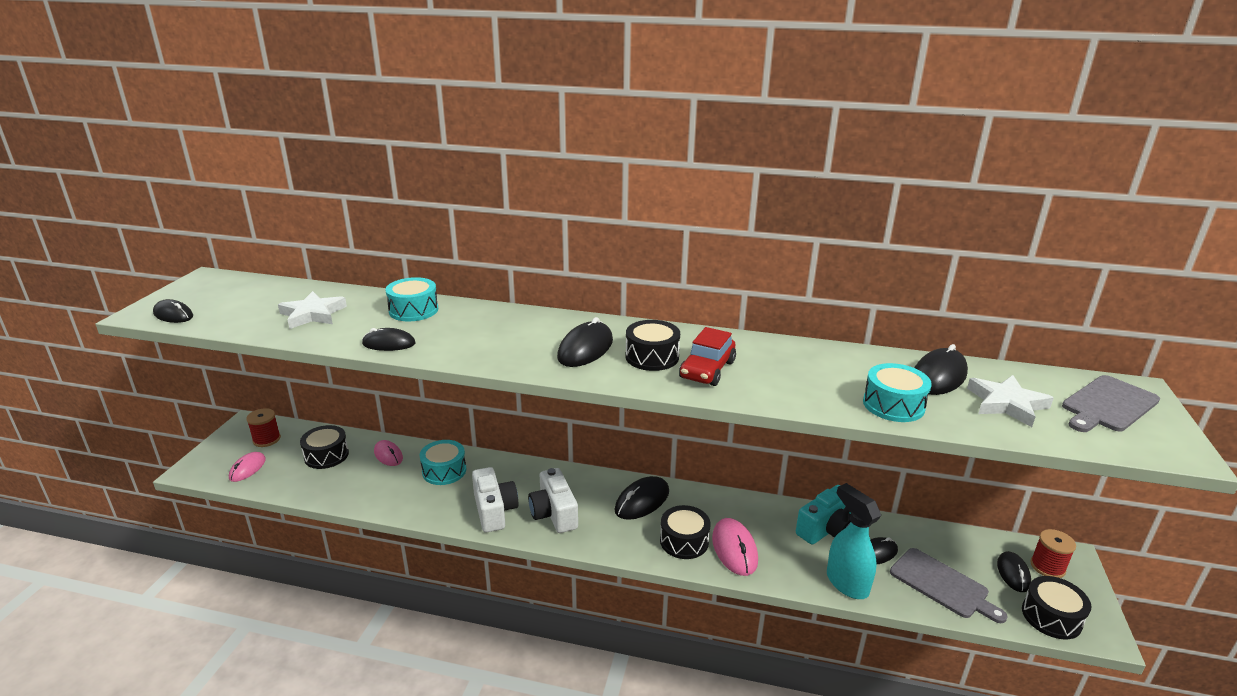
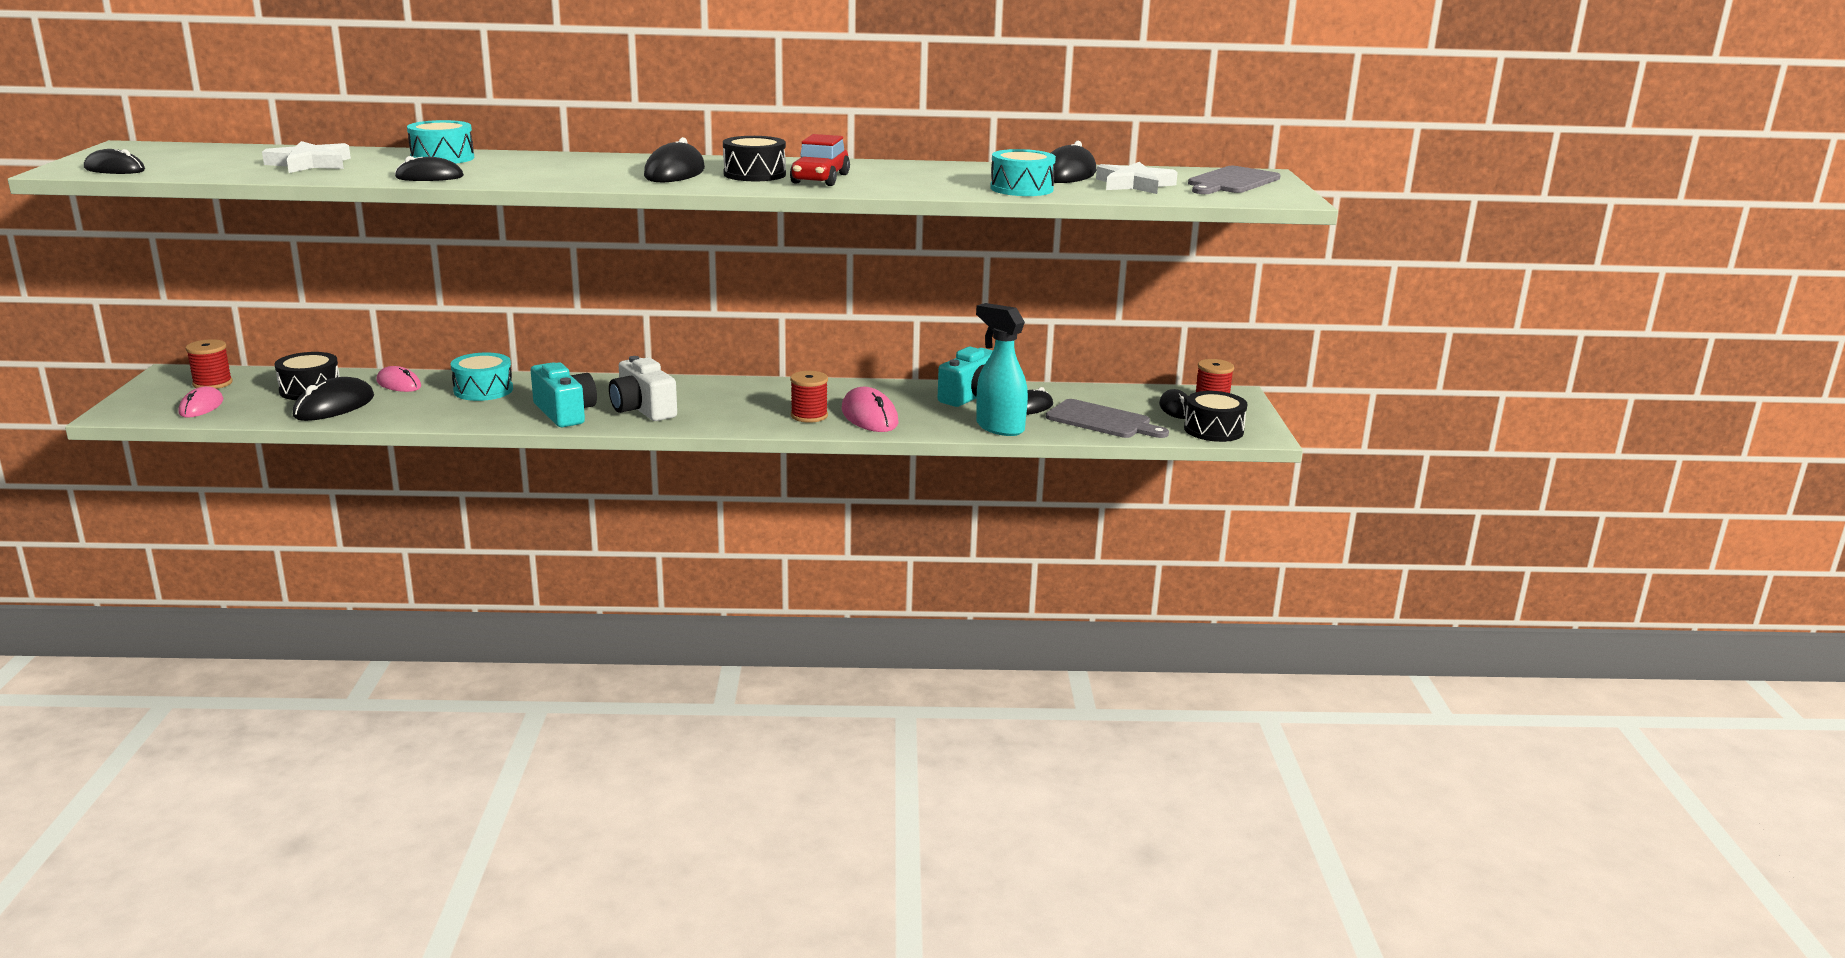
camera: 15 degrees left, 5 degrees down
(494, 511) = (565, 413): white camera -> turquoise camera
(642, 501) = (750, 394): black mouse -> black mouse (334, 406)
(684, 541) = (809, 416): black drum -> red spool

